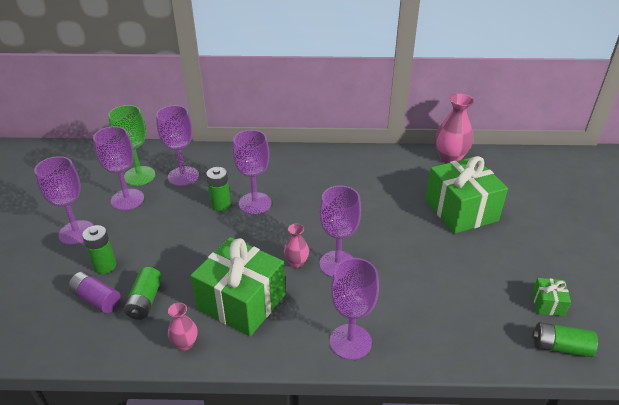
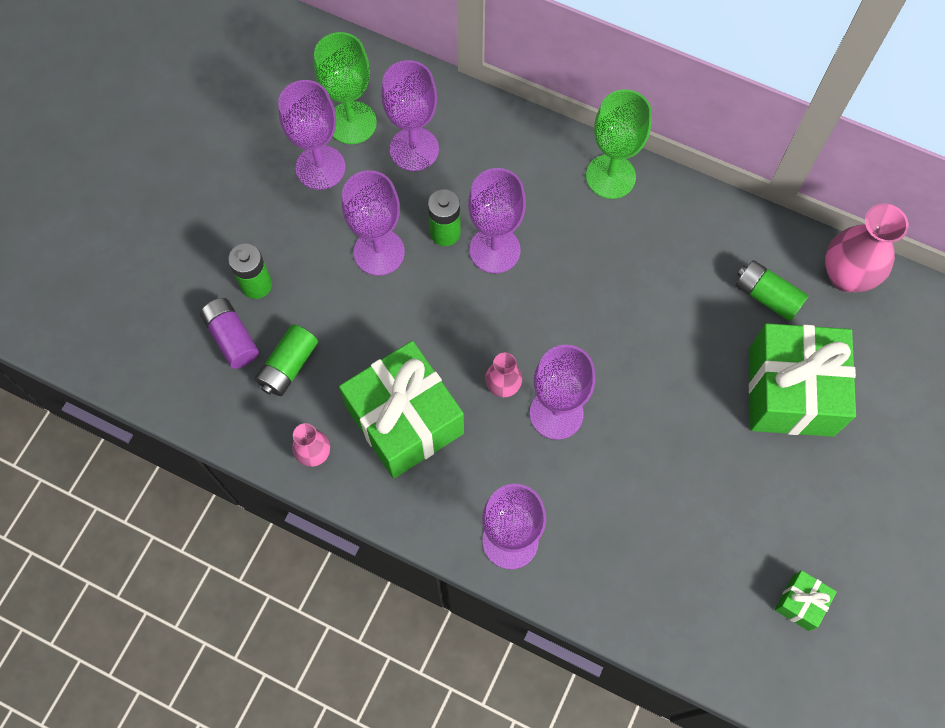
camera: 25 degrees right, 30 degrees up
(77, 232) = (237, 207): purple goblet -> purple goblet (379, 252)
(302, 156) = (610, 176): none -> green goblet
(560, 347) = (769, 669): green battery -> green battery (767, 296)

